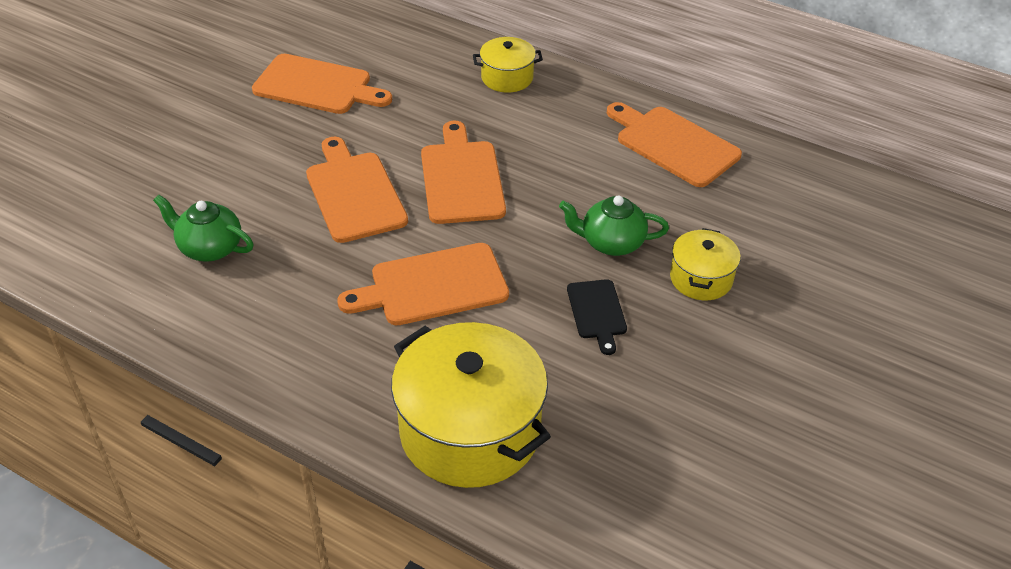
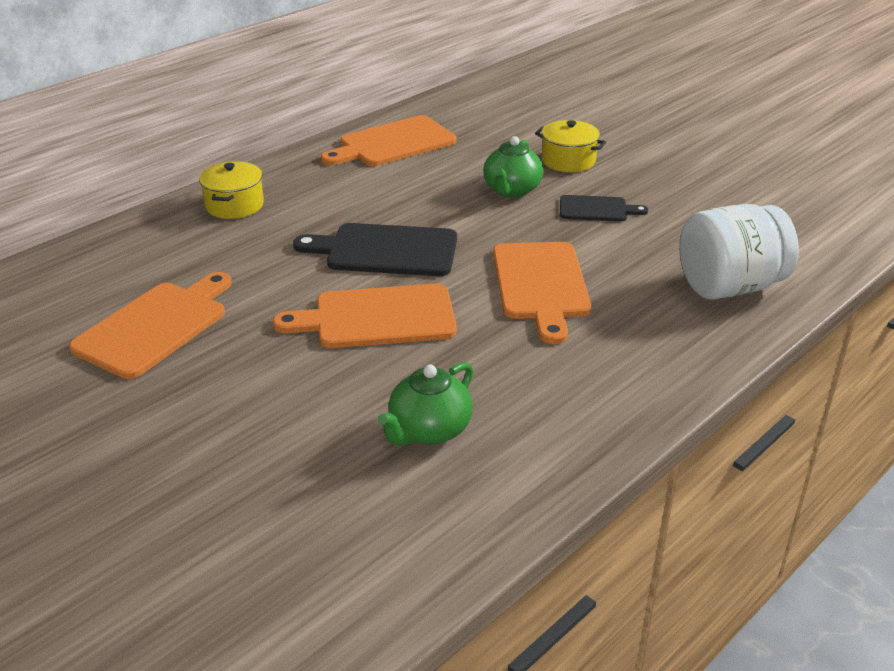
camera: 75 degrees left, 10 degrees down
(462, 178) = (386, 250): orange cutting board -> black cutting board
(470, 431) = (729, 287): yellow pot -> white jar

